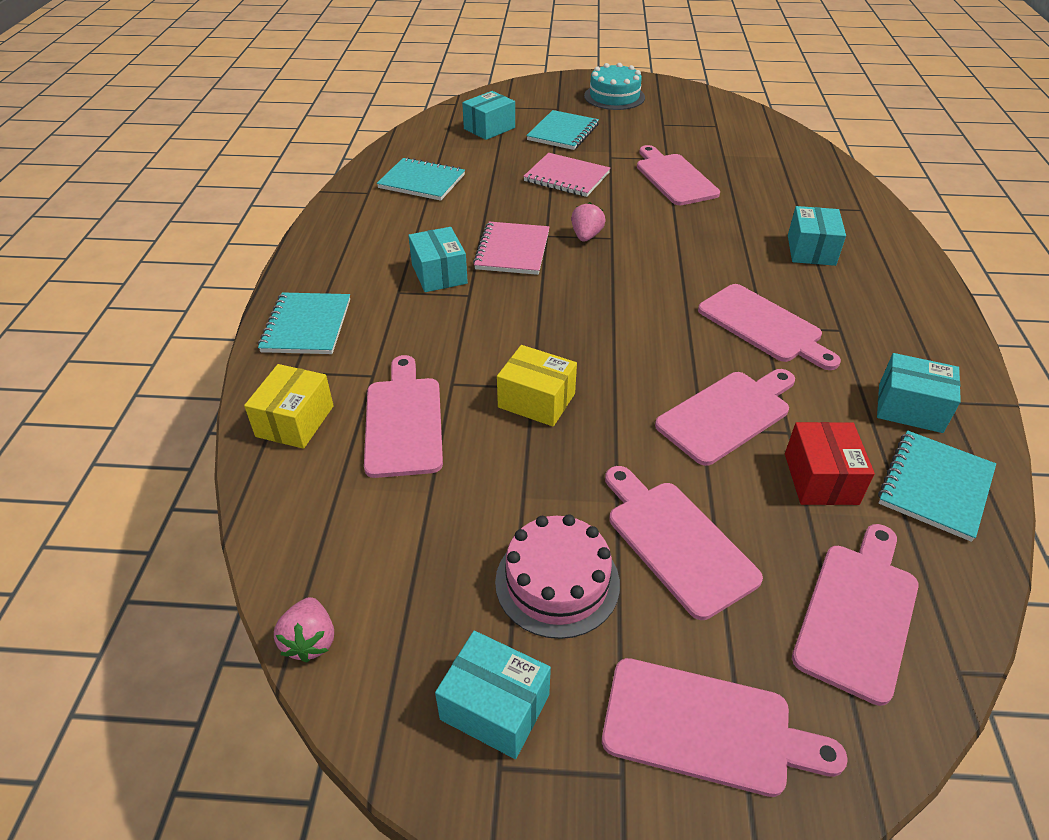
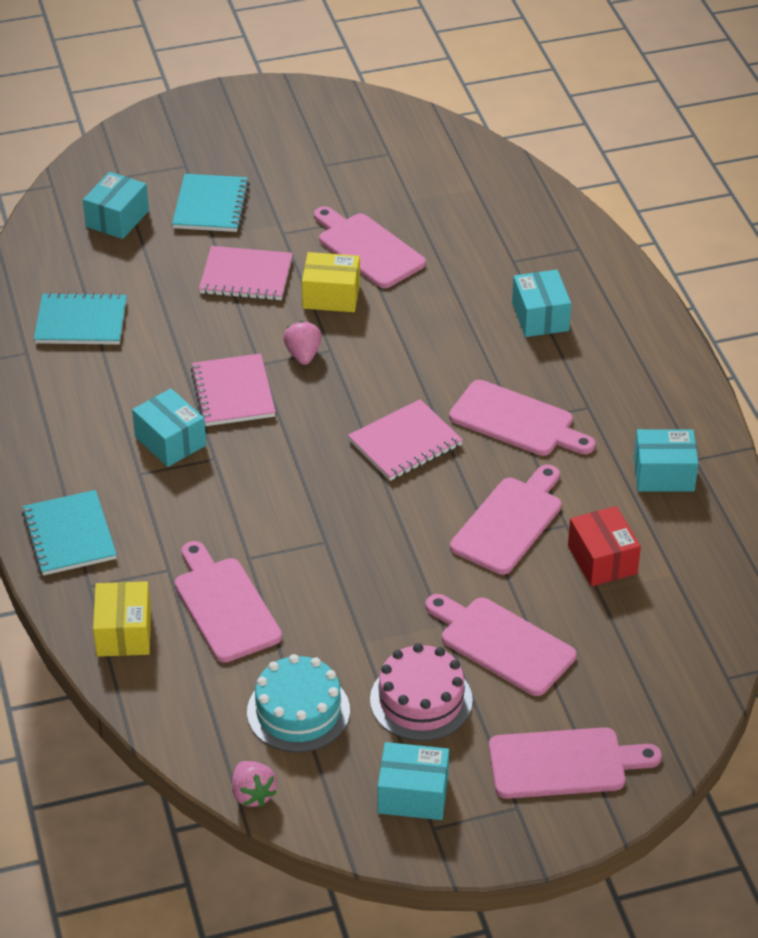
camera: 20 degrees left, 0 degrees up
(536, 400) = (335, 554): yellow box -> yellow box (331, 296)
(614, 97) = (248, 129): turquoise cake -> turquoise cake (298, 711)
(647, 320) = (405, 443): none -> pink notebook
(858, 613) = (651, 658): pink cutting board -> none
(935, 486) = (694, 542): turquoise notebook -> none

